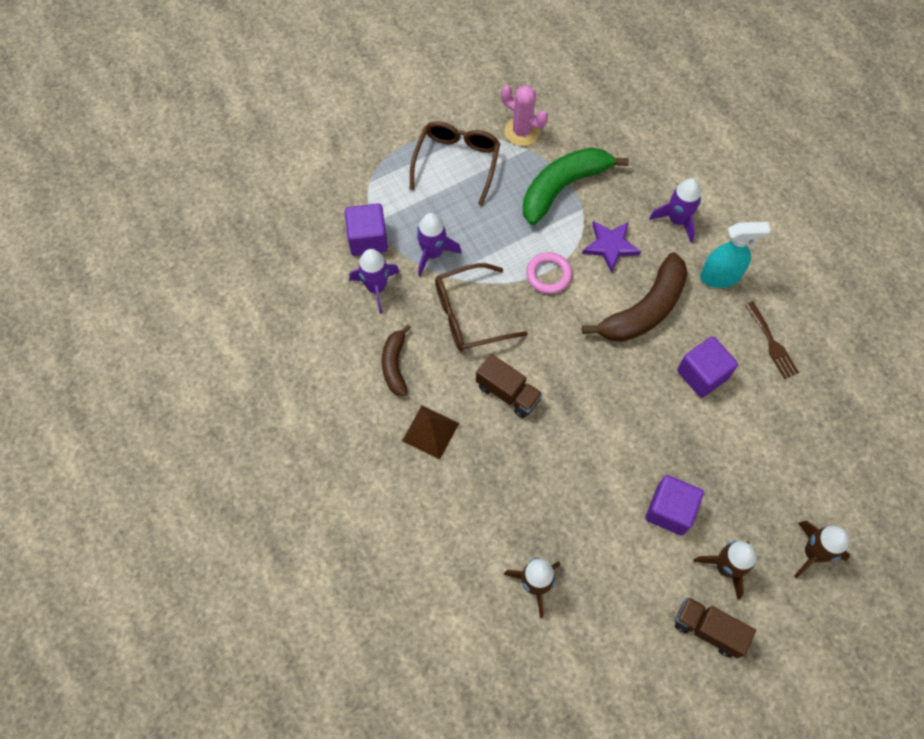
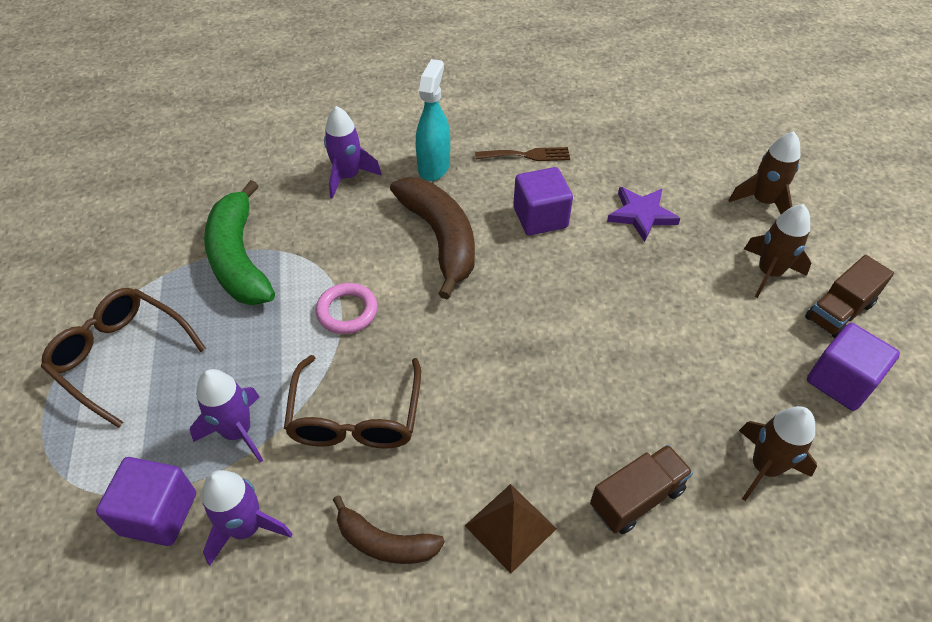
camera: 70 degrees left, 15 degrees down
(508, 393) = (488, 409): brown truck -> brown truck (636, 498)
(522, 131) = (133, 273): pink cactus -> none
(610, 246) = (344, 241): purple star -> purple star (641, 215)
(670, 510) = (693, 298): purple cube -> purple cube (840, 381)

